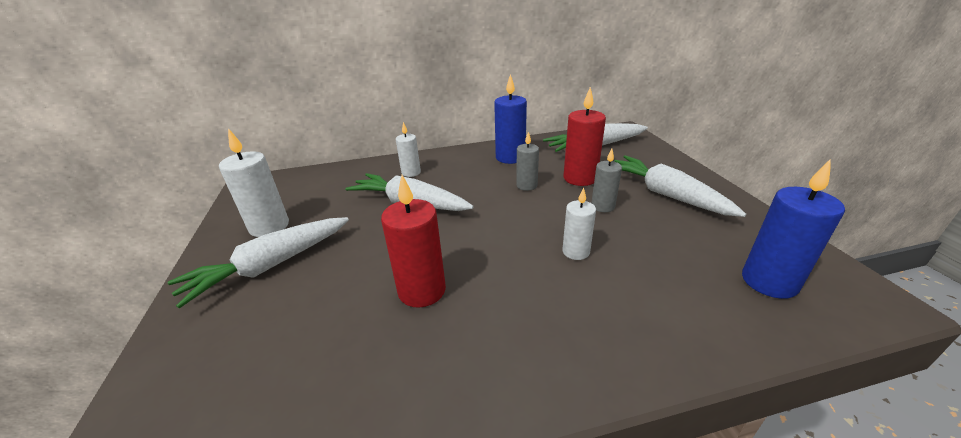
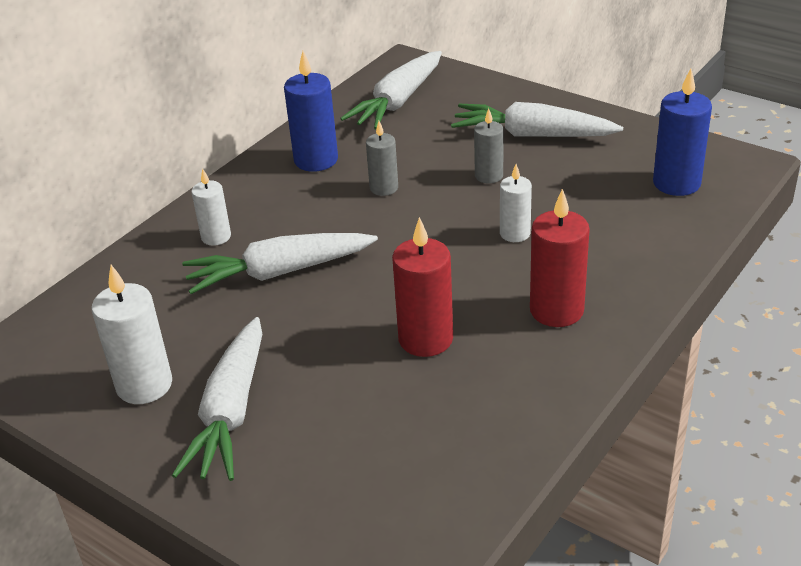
camera: 40 degrees left, 5 degrees up
(580, 178) = (430, 153): red candle -> red candle (556, 310)

